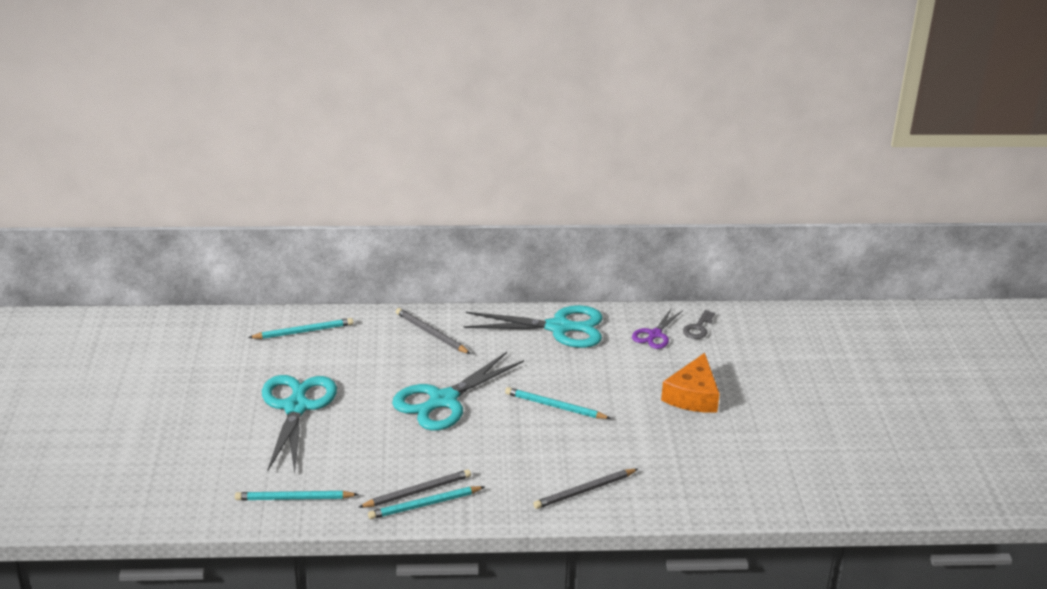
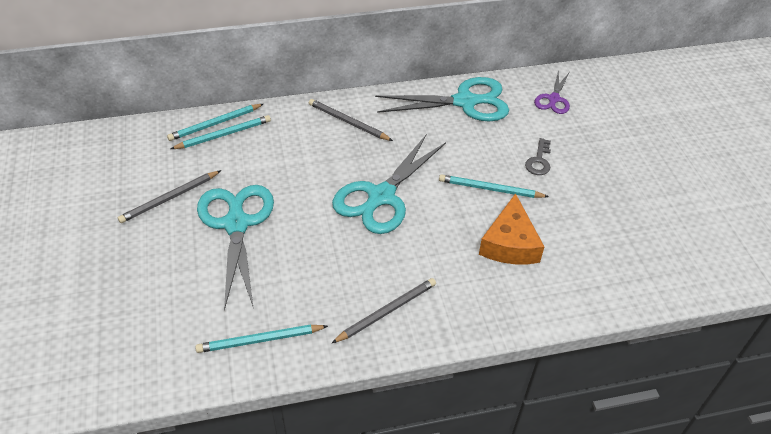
camera: 10 degrees left, 15 degrees up
(424, 505) = (399, 327): turquoise pencil -> turquoise pencil (215, 124)
(584, 491) = (552, 285): grey pencil -> grey pencil (169, 198)
(693, 395) = (612, 160): orange cheese -> orange cheese (510, 243)
(698, 328) = (589, 87): grey key -> grey key (539, 161)

